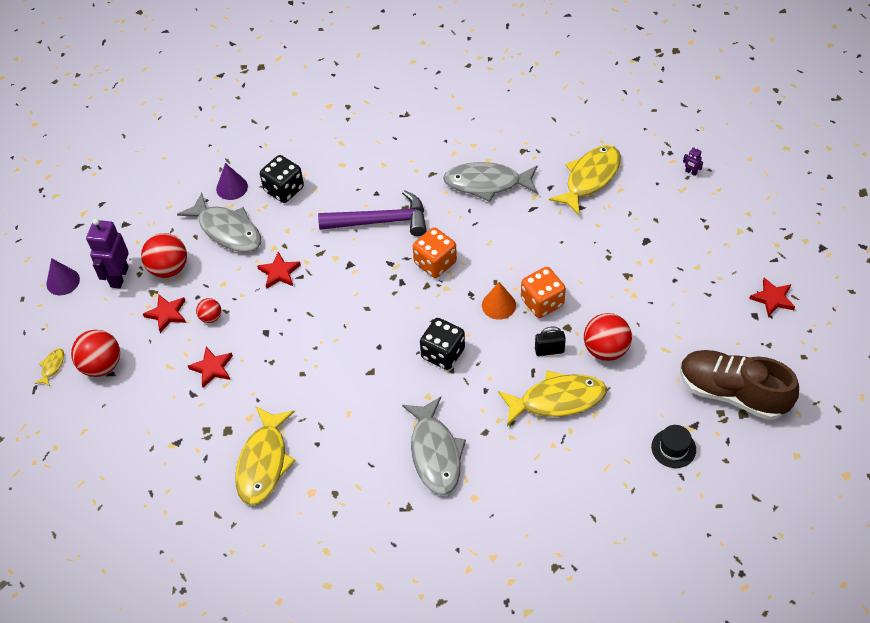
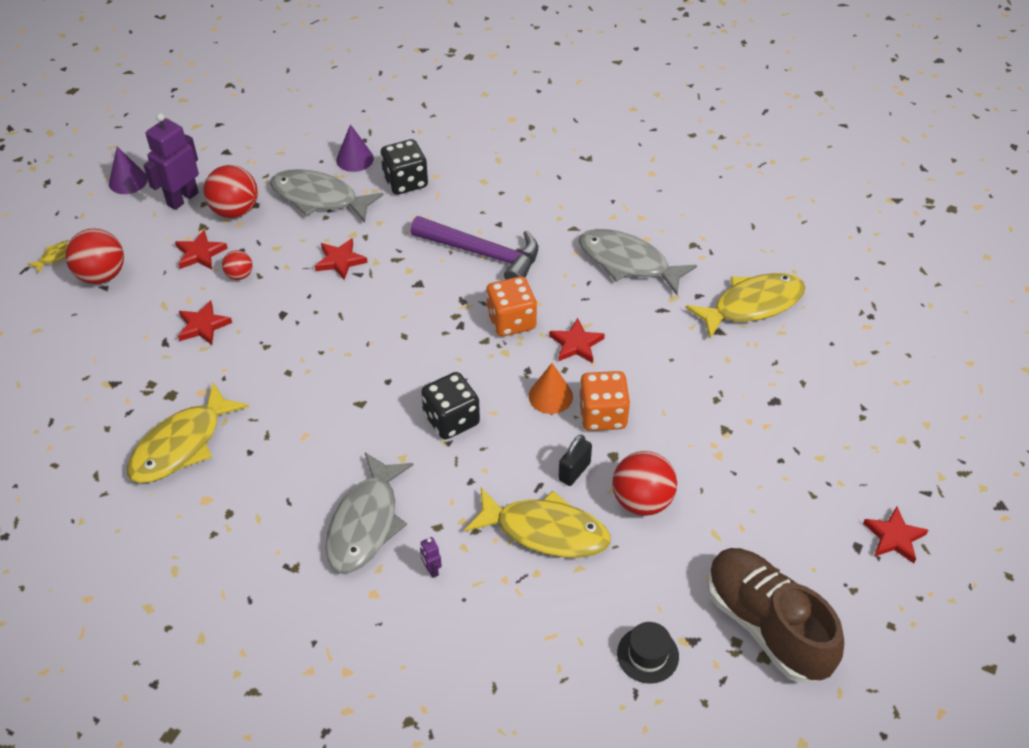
camera: 25 degrees right, 5 degrees down
(227, 230) = (319, 198): grey fish -> grey fish turned 135 degrees clockwise
(491, 259) = (576, 344): none -> red star
(549, 350) = (574, 471): black padlock -> black padlock turned 75 degrees counterclockwise
(691, 172) = (882, 348): purple robot -> purple robot (431, 570)

